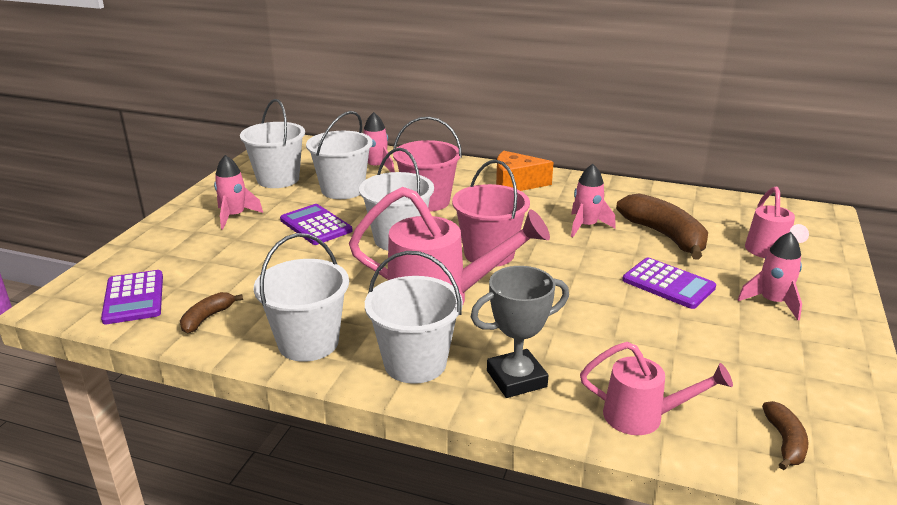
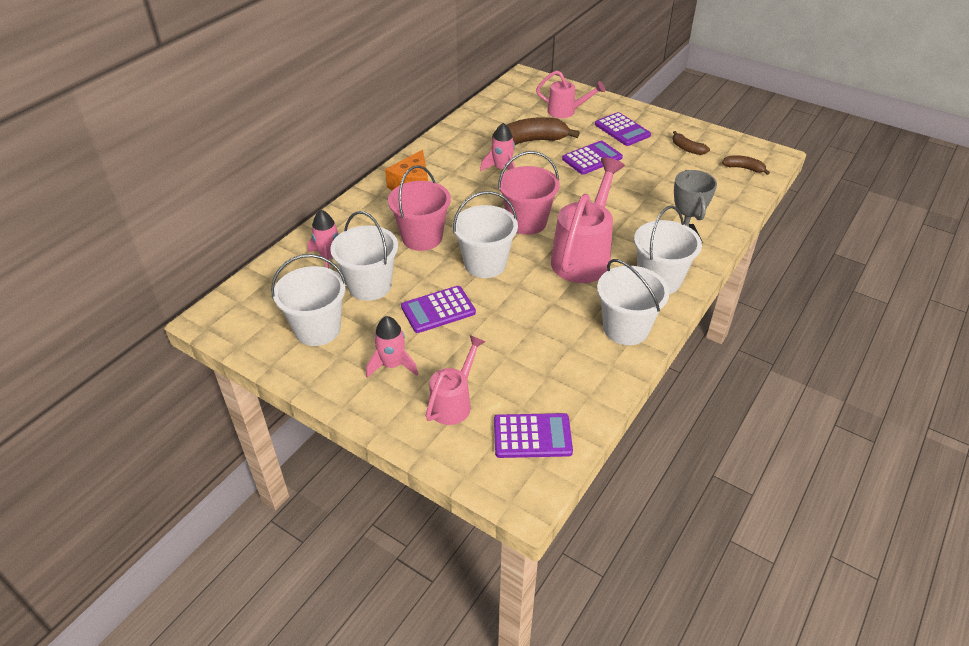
camera: 75 degrees left, 15 degrees up
(207, 318) = (578, 385): brown banana -> brown banana (687, 149)
(644, 417) = (721, 204): pink watering can -> pink watering can (454, 402)
(772, 302) = (622, 130): pink rocket -> purple calculator

